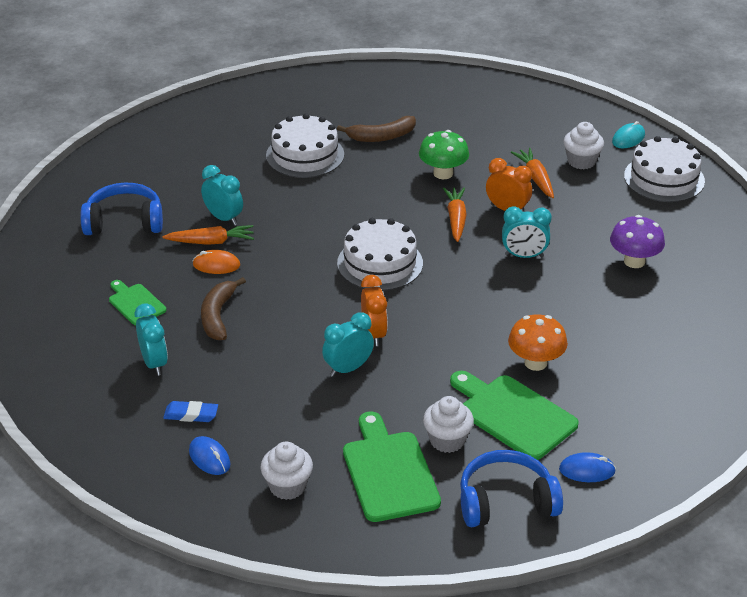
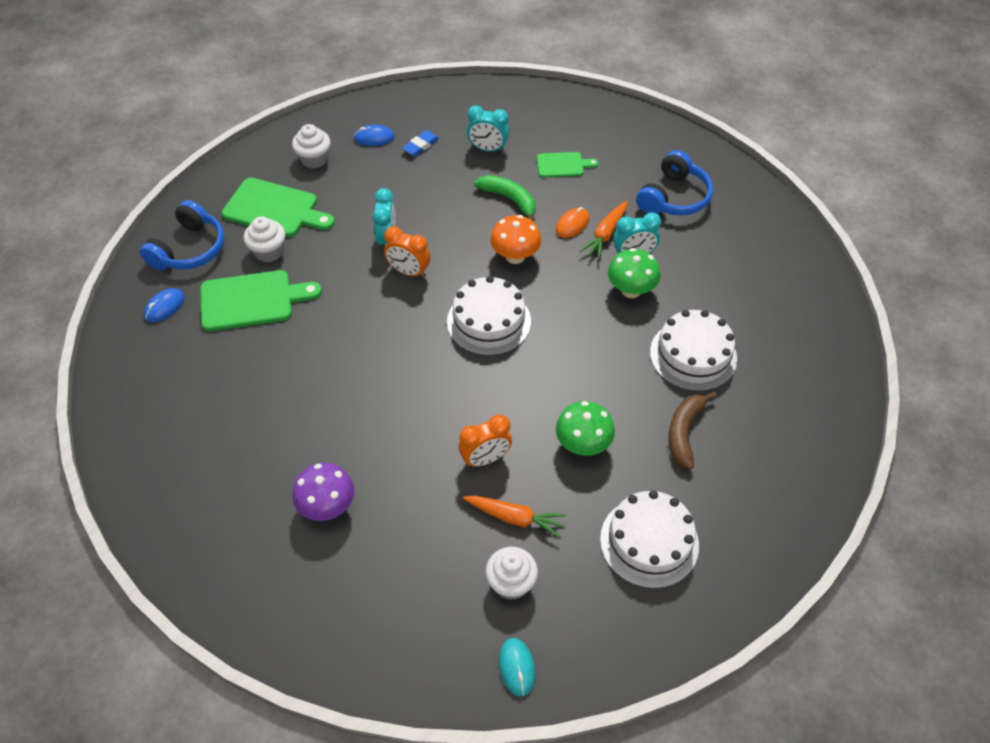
camera: 125 degrees right, 15 degrees up
(218, 316) = (509, 199): brown banana -> green banana
(266, 205) = (631, 290): none -> green mushroom
(456, 219) = (504, 410): orange carrot -> none
(524, 256) = (410, 426): turquoise clock -> none
(535, 362) = (285, 347): orange mushroom -> orange mushroom (515, 256)
(664, 178) = (420, 642): white cake -> white cake (649, 542)

